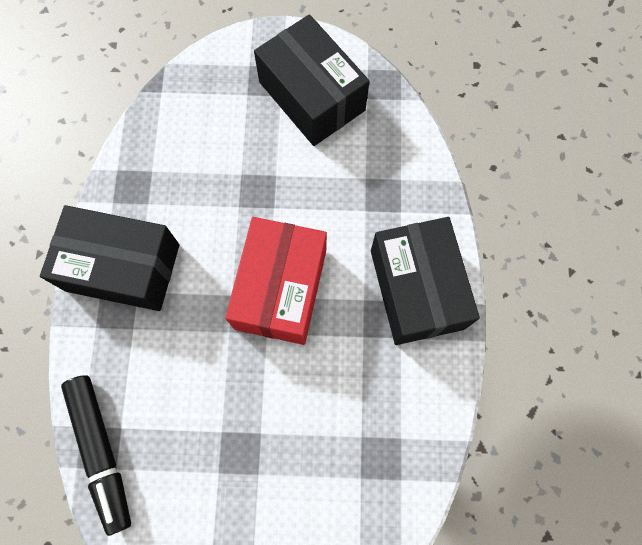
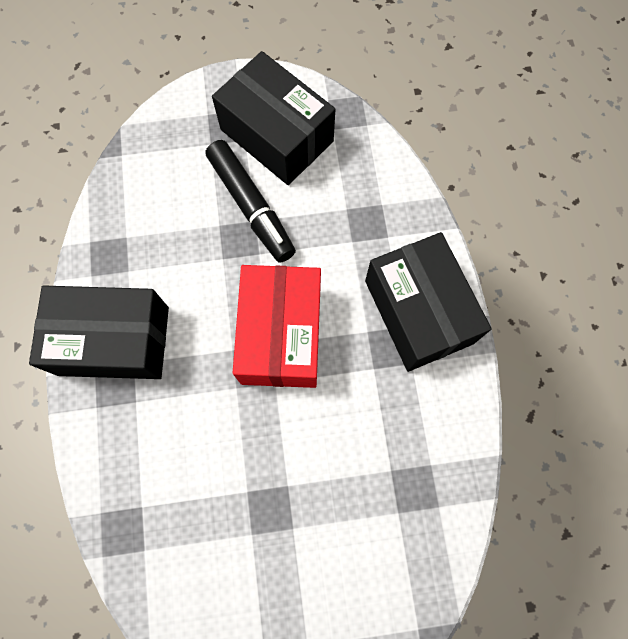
camera: 10 degrees left, 0 degrees up
(101, 452) = (126, 536): black marker -> black marker (251, 207)

